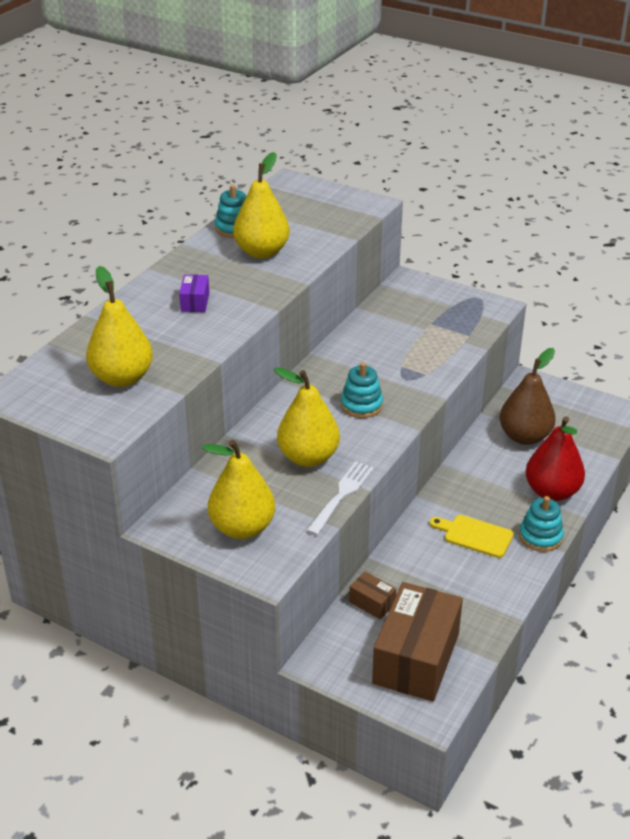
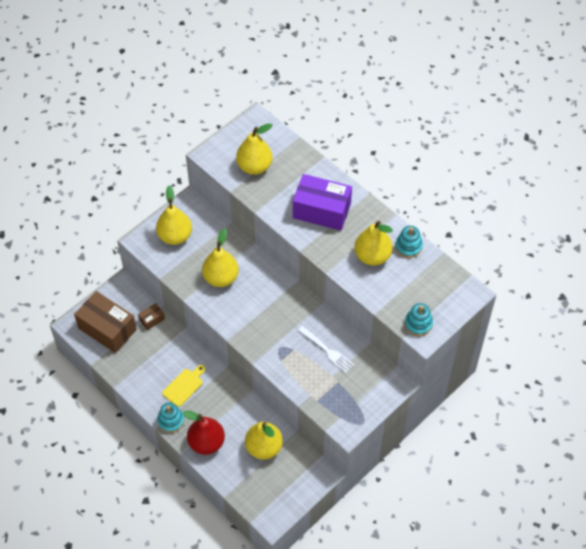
camera: 105 degrees right, 20 degrees up
(195, 302) = (321, 210): purple box -> purple box, size x2.27
(341, 496) = (183, 286): white fork -> white fork (327, 350)
(361, 405) = (260, 316): turquoise stacking toy -> turquoise stacking toy (418, 324)
(524, 436) = (264, 447): brown pear -> yellow pear

